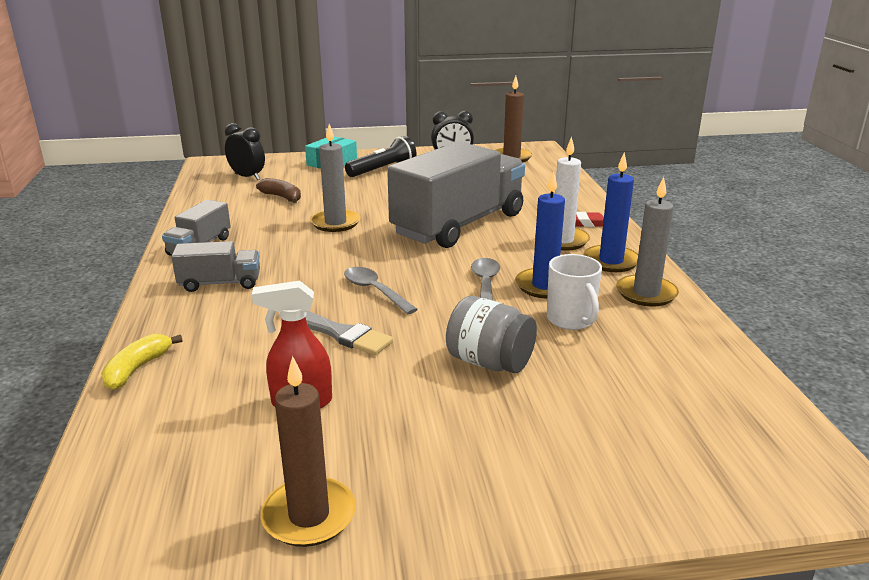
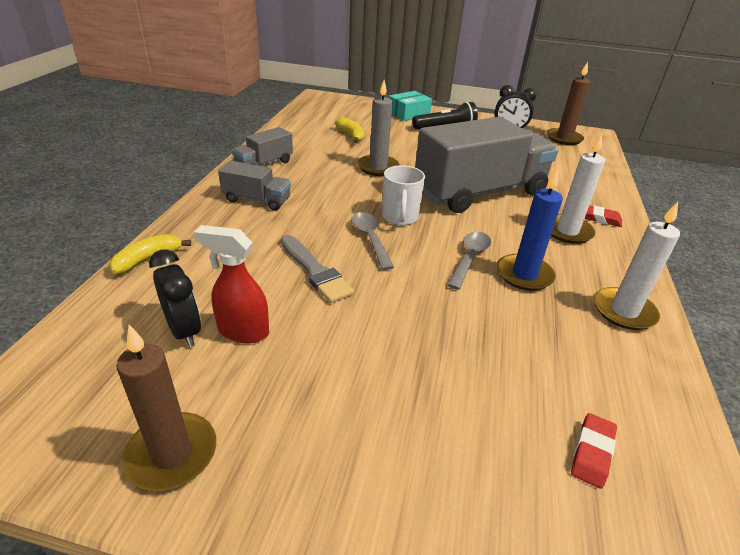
camera: 20 degrees right, 10 degrees up
(247, 177) = (337, 113): black clock -> black clock (184, 331)
(282, 197) = (351, 136): brown banana -> yellow banana
(489, 362) = (426, 342): grey jar -> none
(571, 320) = (530, 319): white mug -> white mug (400, 217)
(611, 261) = (605, 265): blue candle -> none
(646, 293) = (624, 311): grey candle -> white candle
(675, 401) = (592, 452): none -> red eraser

